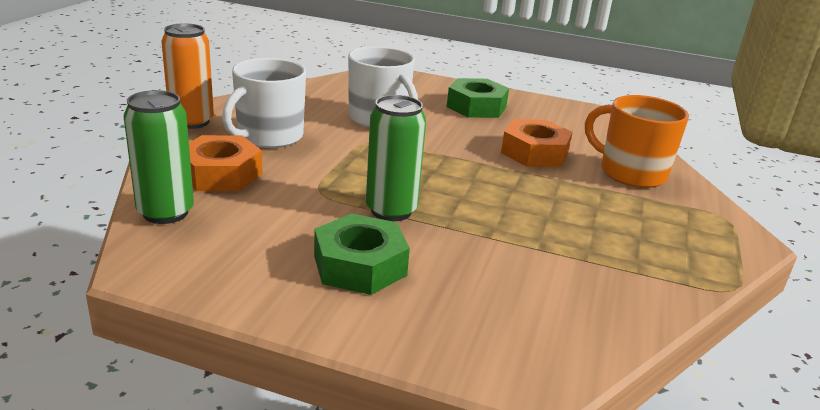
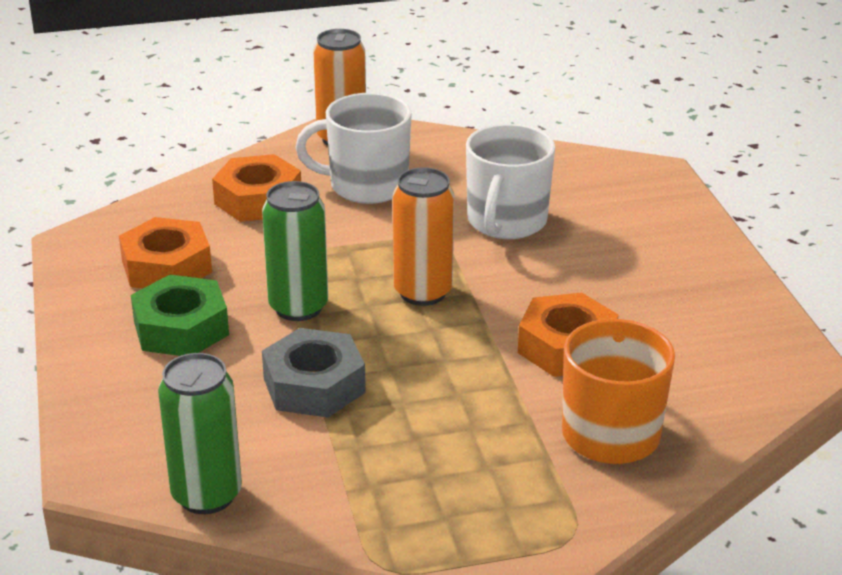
camera: 60 degrees right, 5 degrees up
(165, 212) = (163, 209): green can -> green can (207, 495)
(258, 241) = (167, 267): none -> orange nut
(426, 167) = (422, 292): none -> orange can
(476, 107) = (650, 266): green nut -> none
(499, 239) = (314, 385): none -> grey nut

